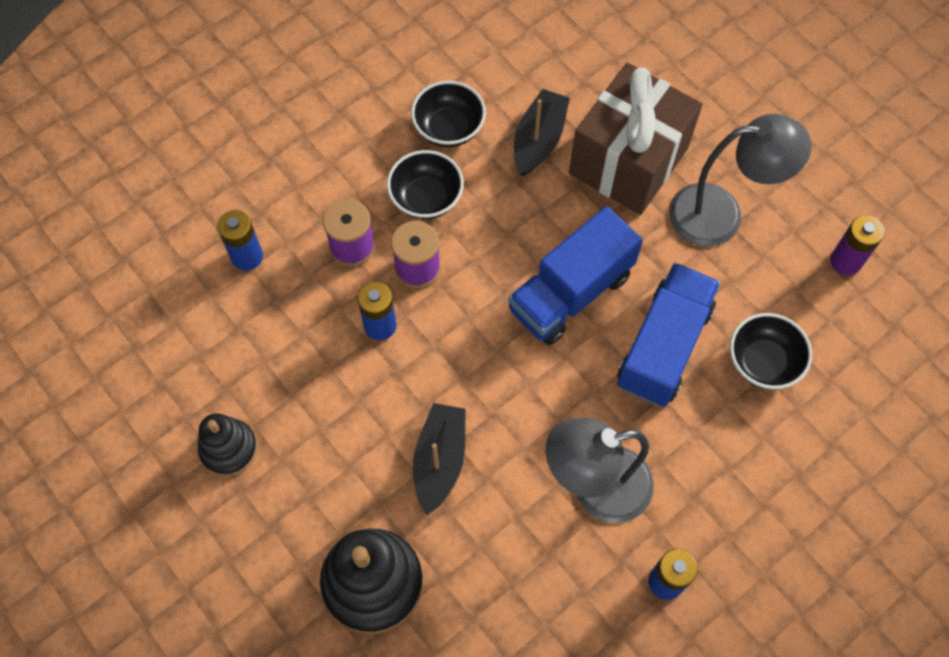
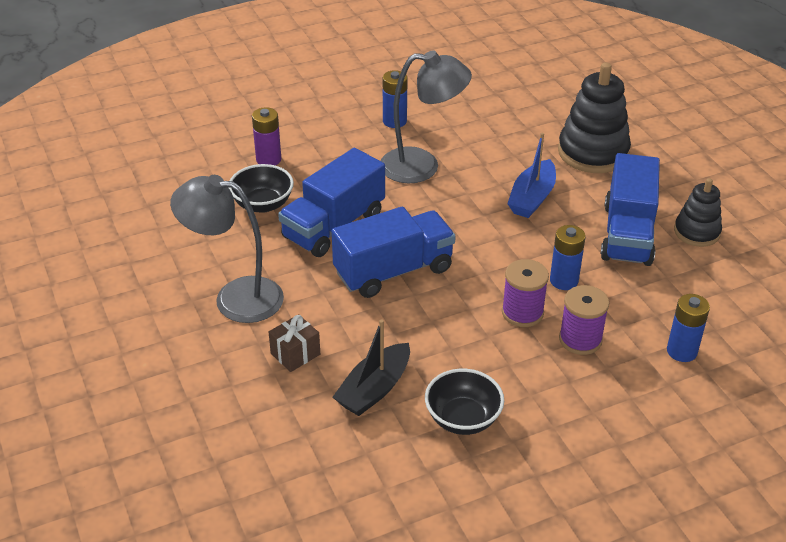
camera: 165 degrees left, 25 degrees down
(314, 423) = (627, 234): none -> blue truck
(426, 198) = (501, 363): black bowl -> none
(440, 460) = (532, 198): black boat -> blue boat
(628, 161) = (295, 354): brown gift -> brown gift, size x0.40
(845, 261) = (154, 247): purple battery -> purple battery (268, 159)

